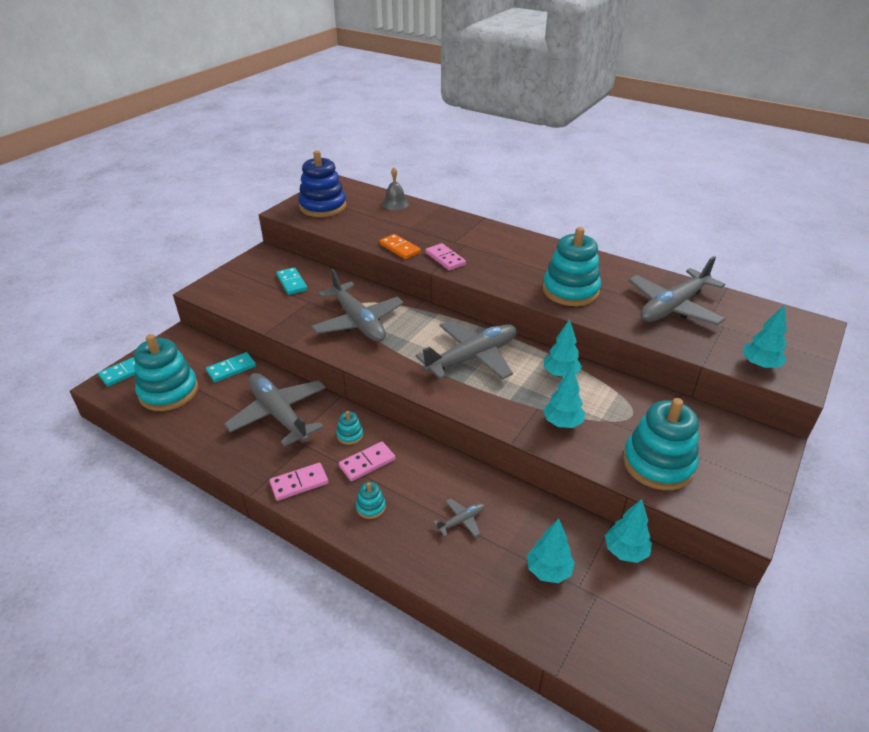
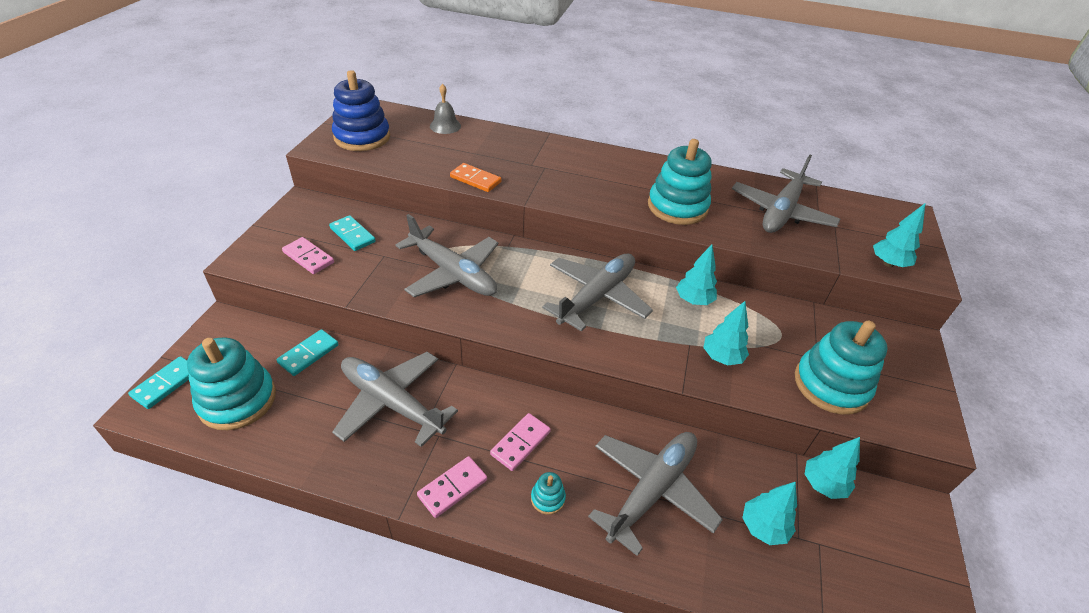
camera: 20 degrees left, 5 degrees up
(350, 435) = (486, 412): turquoise stacking toy -> none
(445, 259) = (531, 186): pink domino -> pink domino (308, 257)
(461, 521) = (651, 490): grey plane -> grey plane, size x2.38

